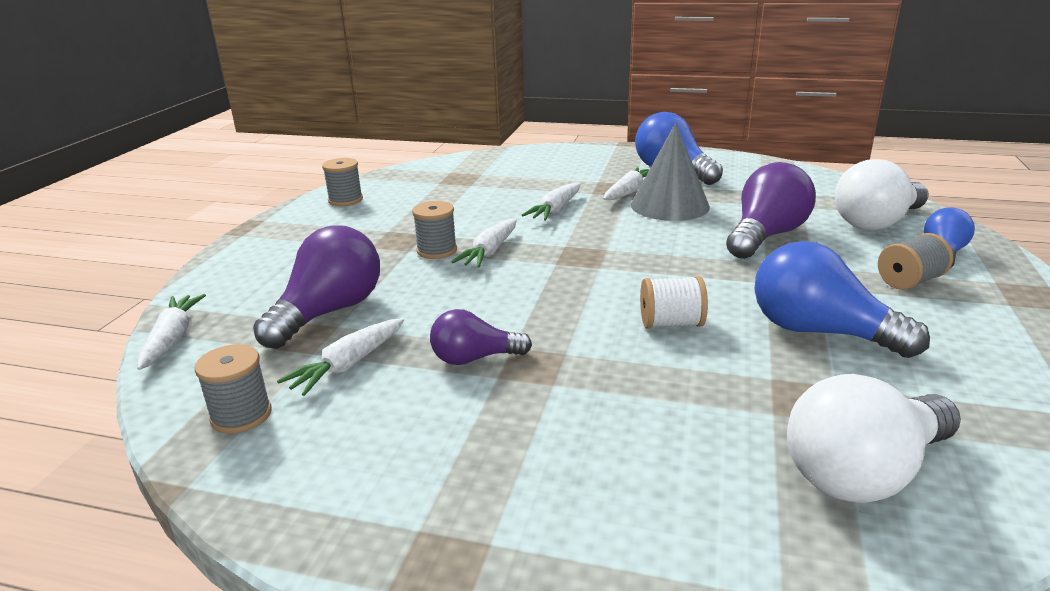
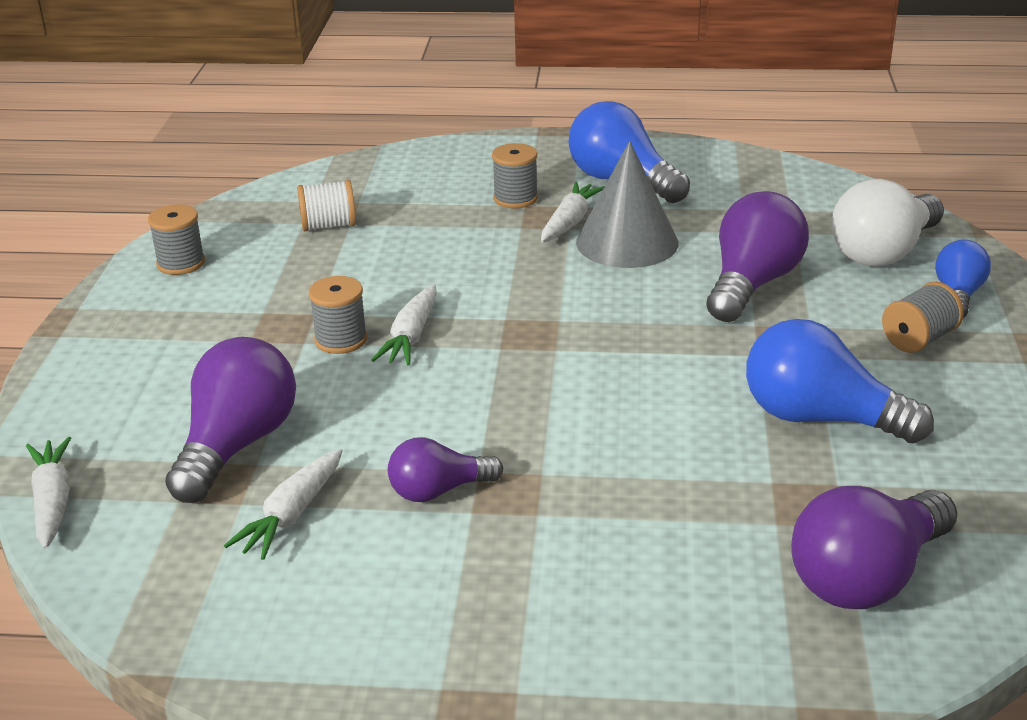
camera: 10 degrees left, 5 degrees up
(241, 415) = (193, 590): grey spool -> grey spool (515, 198)
(555, 210) = (478, 260): white carrot -> none
(671, 323) = (655, 422): white spool -> white spool (328, 225)
(863, 472) = (867, 577): white light bulb -> purple light bulb

